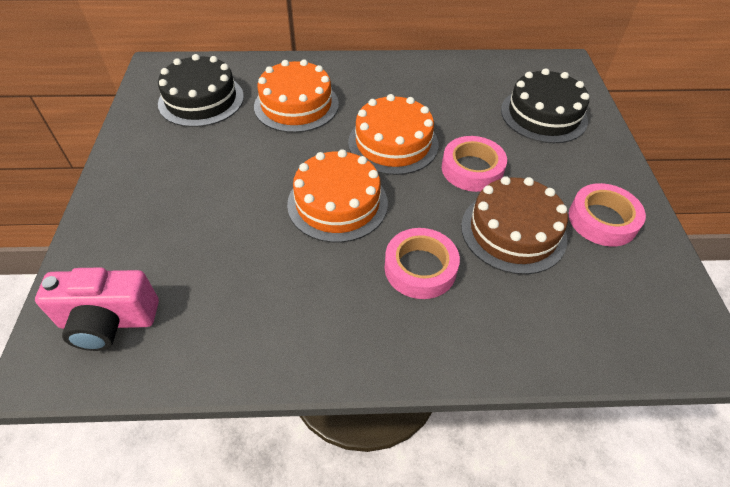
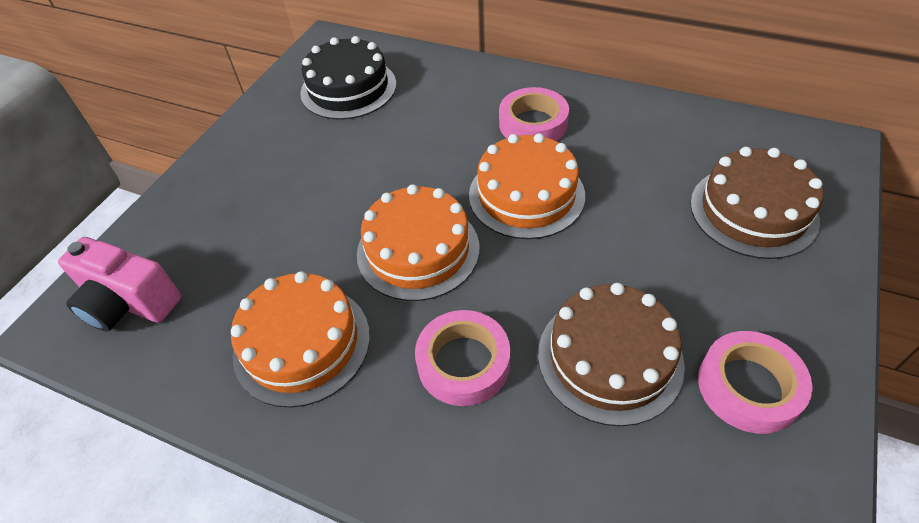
camera: 30 degrees right, 0 degrees up
(296, 105) = (443, 118): orange cake -> orange cake (302, 343)
(472, 169) = (605, 257): pink tape -> pink tape (533, 124)
(543, 115) = (753, 211): black cake -> brown cake

